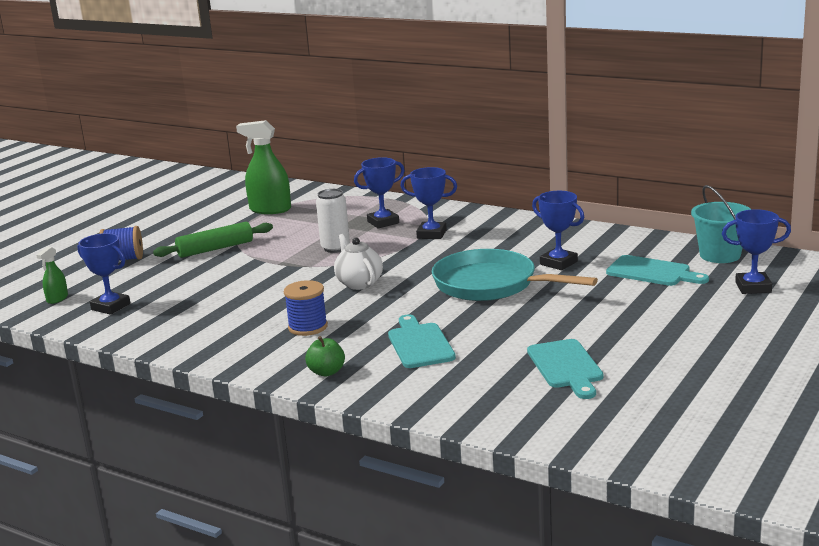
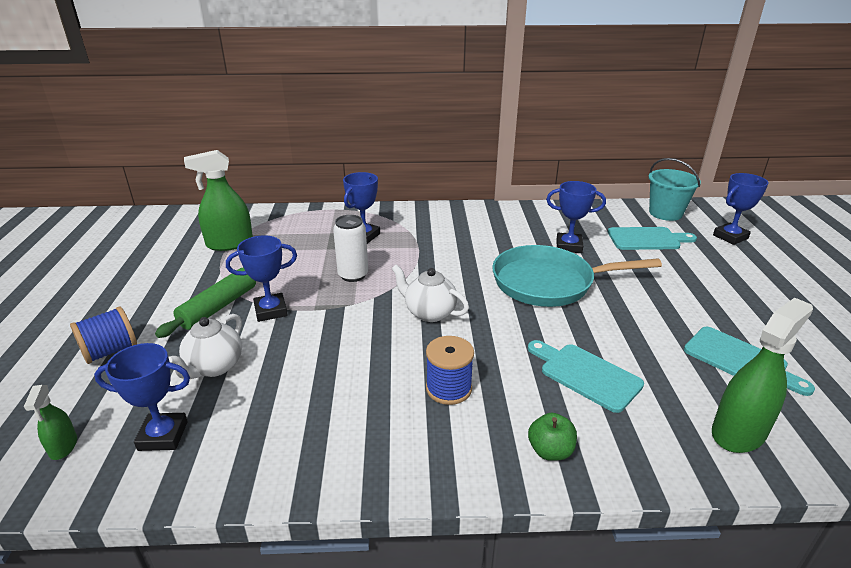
camera: 35 degrees left, 10 degrees up
(174, 281) = (214, 367): none -> white teapot
(431, 234) = (425, 239): blue trophy -> blue trophy (271, 311)
(479, 400) = (738, 432): none -> green spray bottle

